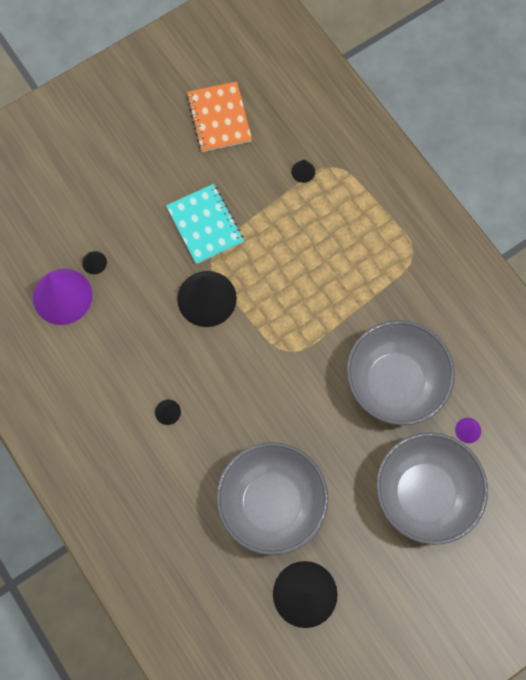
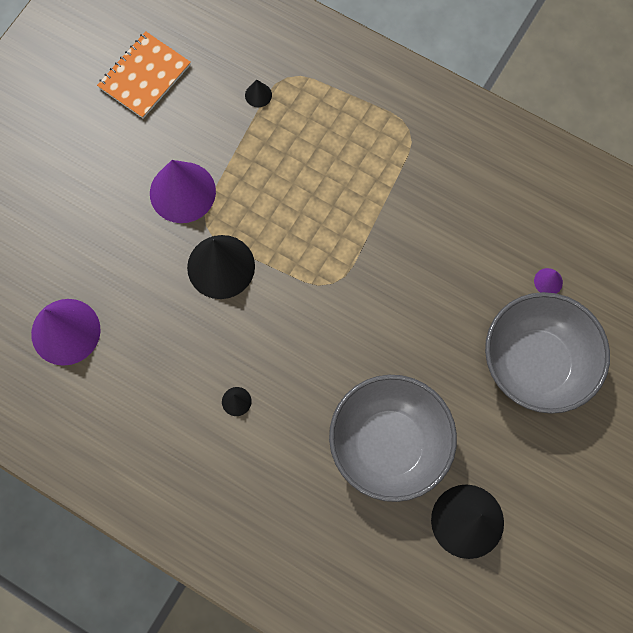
camera: 25 degrees left, 0 degrees up
(94, 262) = (83, 281): black cone -> none
(205, 225) = (182, 192): turquoise notebook -> purple cone
(219, 118) = (145, 76): orange notebook -> orange notebook turned 75 degrees clockwise
(394, 382) = (453, 267): grey bowl -> none

